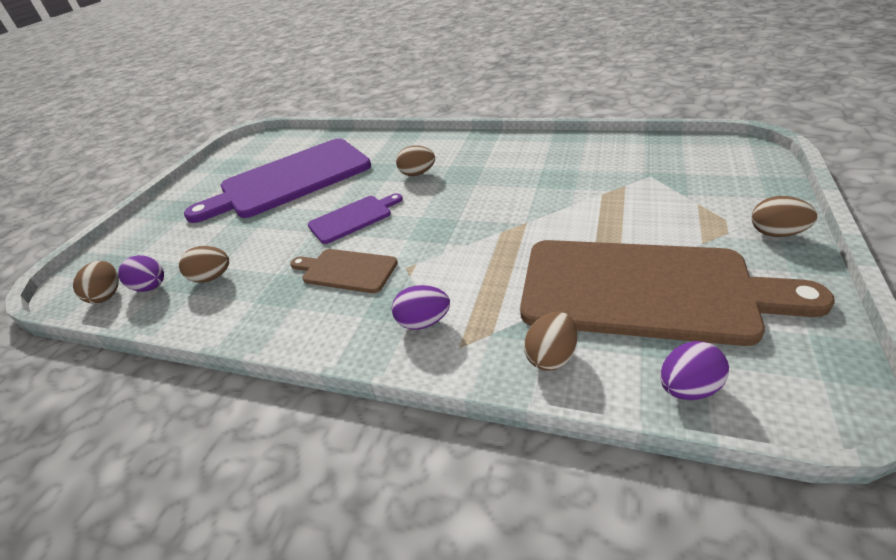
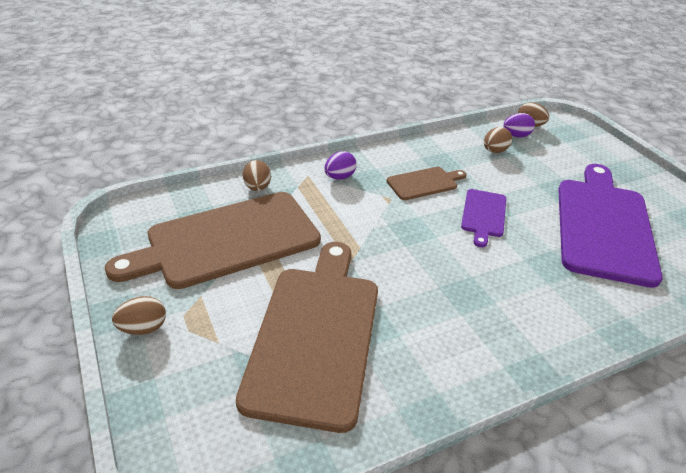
camera: 130 degrees right, 0 degrees up
(417, 173) = (508, 277): brown egg -> none
(607, 184) = (316, 335): none -> brown cutting board
(688, 388) = (182, 199): purple egg -> none

